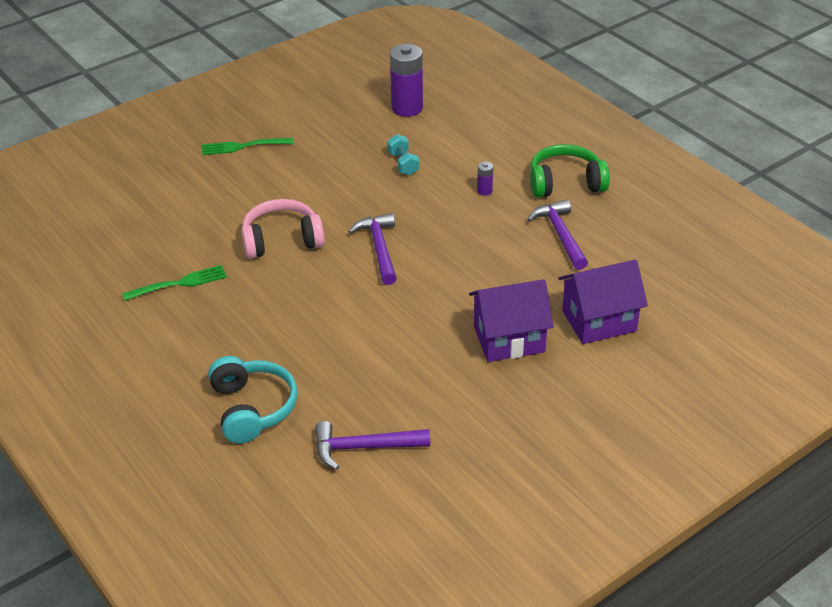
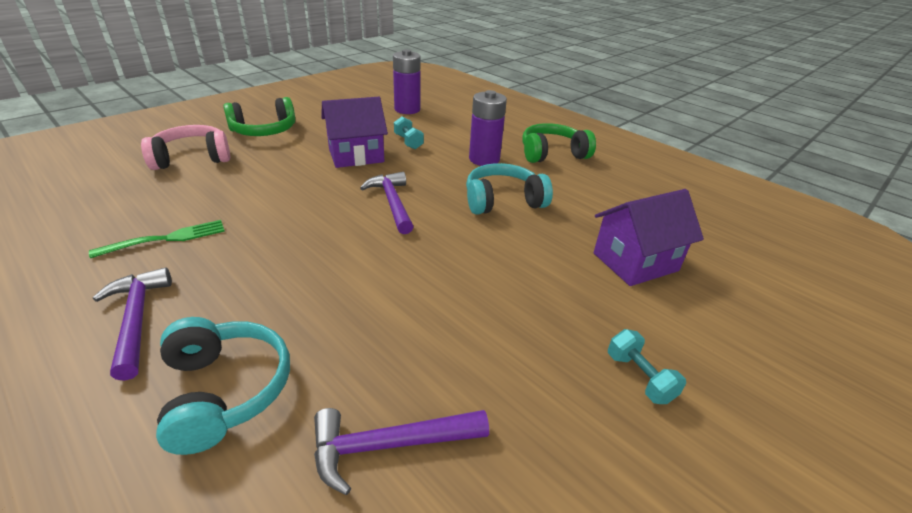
camera: 10 degrees left, 5 degrees down
(244, 146) = (264, 131): green fork -> green headphones
(282, 240) = (291, 198): pink headphones -> pink headphones (192, 158)
(484, 191) = (484, 159): purple battery -> purple battery, size x2.24
(491, 248) = (503, 201): none -> turquoise headphones
(509, 339) = (548, 284): purple house -> purple house (356, 156)
(555, 417) = (639, 377): none -> turquoise dumbbell
(560, 235) = (563, 189): purple hammer -> purple hammer (137, 319)

